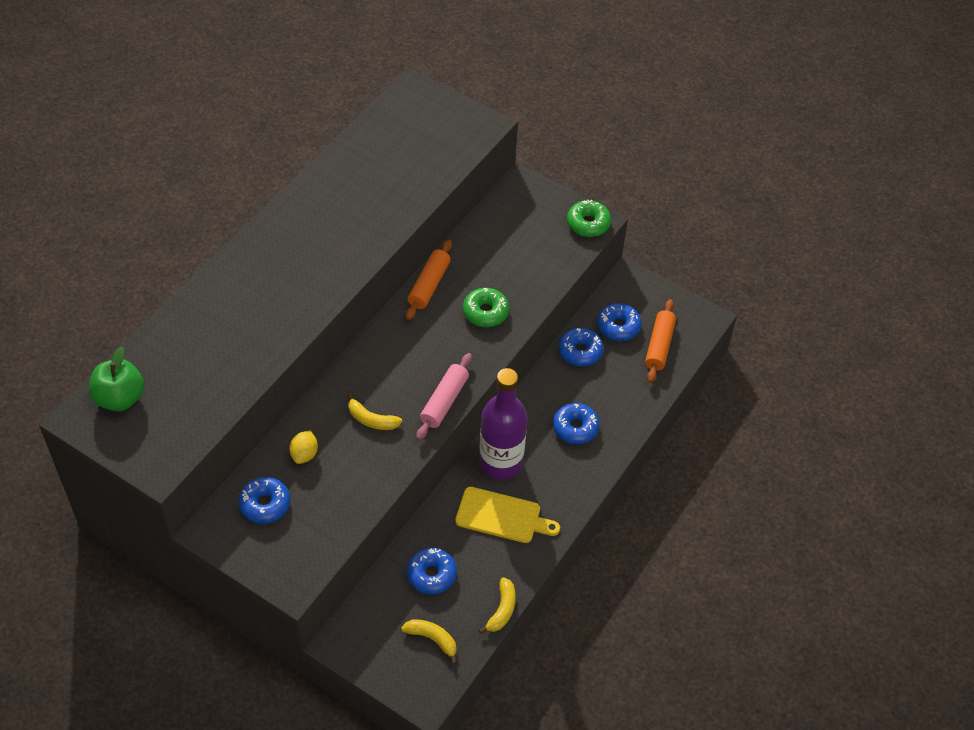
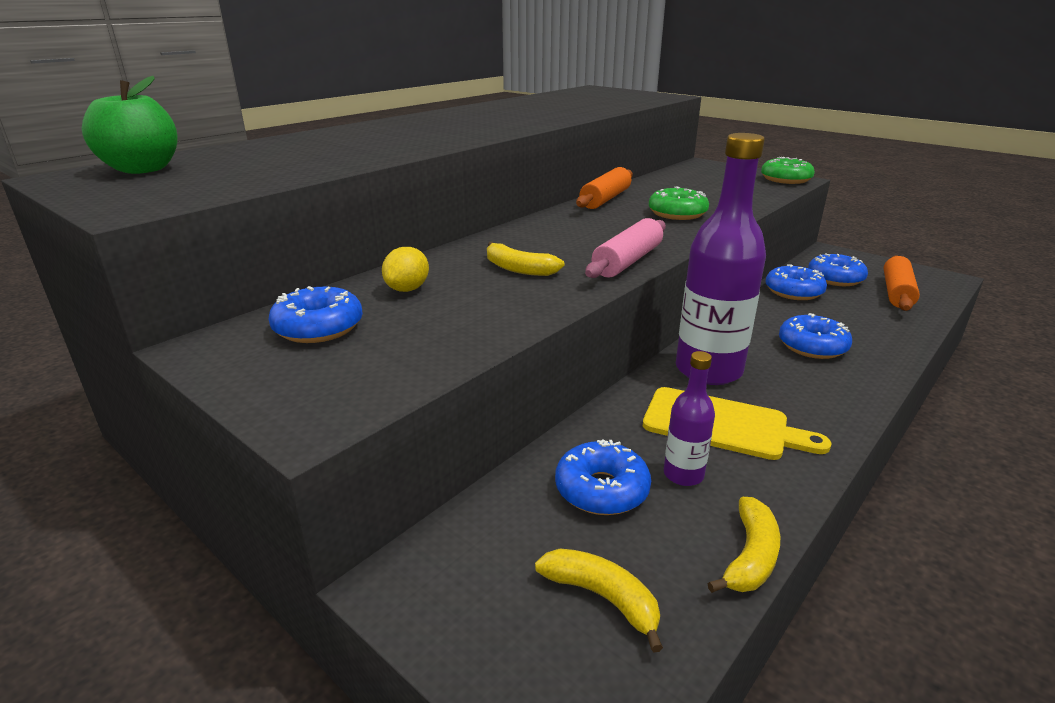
camera: 10 degrees right, 25 degrees down
(475, 559) = (683, 475): none -> purple bottle

